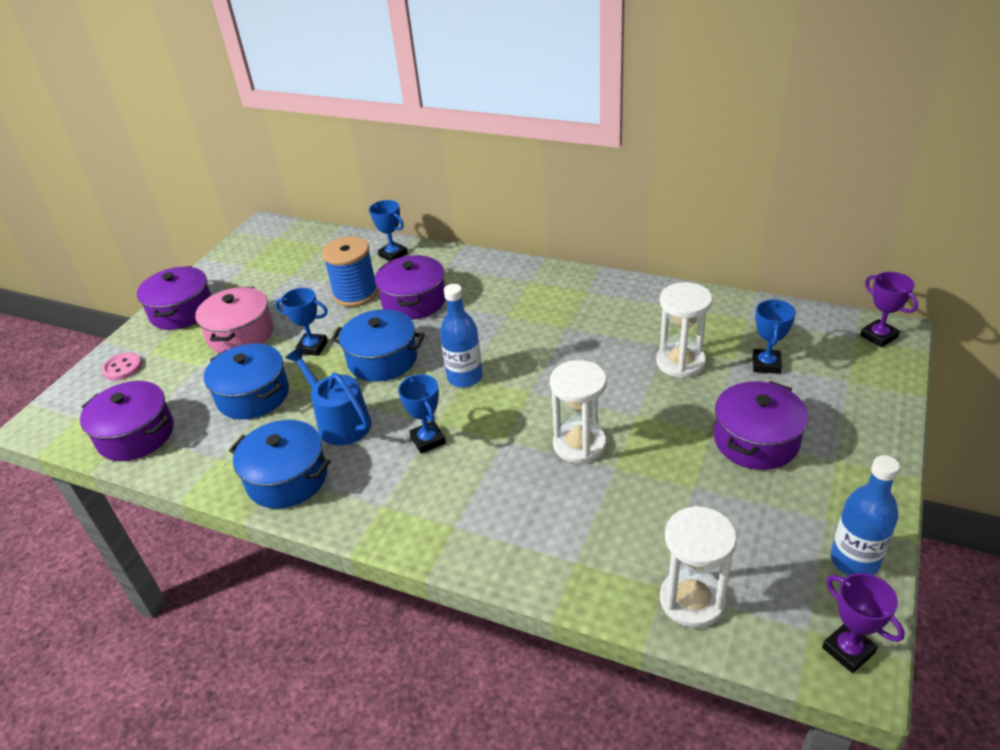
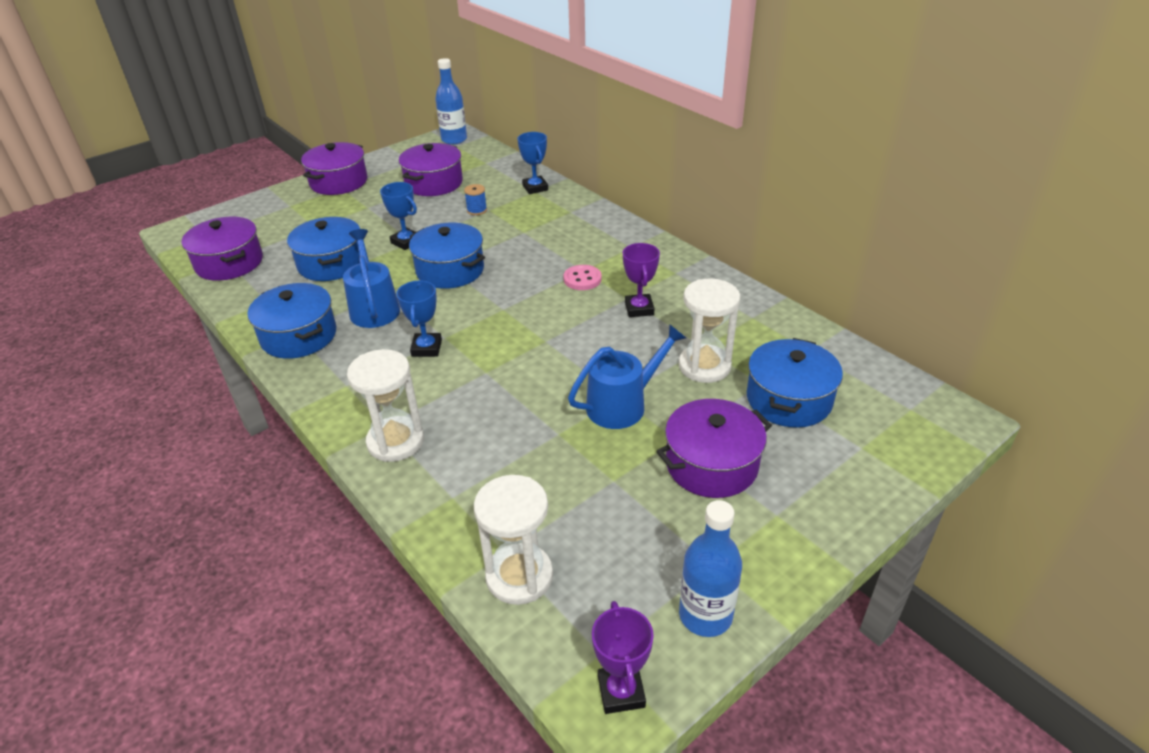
camera: 25 degrees right, 0 degrees up
(122, 368) = (263, 211): pink button -> pink button (582, 279)
(241, 334) = (364, 213): pink pot -> none
(355, 294) = (477, 210): blue spool -> blue spool, size x0.46
(414, 301) = (517, 231): purple pot -> purple pot (434, 183)
(465, 377) = (502, 309): blue bottle -> blue bottle (454, 139)
(579, 444) = (545, 401): white hourglass -> white hourglass (395, 441)
(645, 421) = (622, 405): none -> blue watering can
(766, 364) = (789, 399): blue trophy -> blue pot
(878, 336) = (939, 417): purple trophy -> purple trophy (639, 309)

